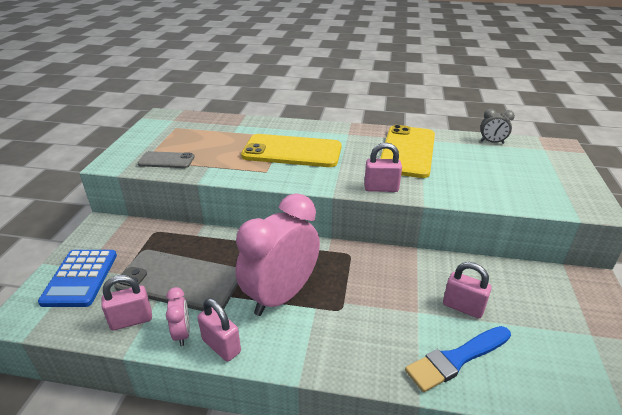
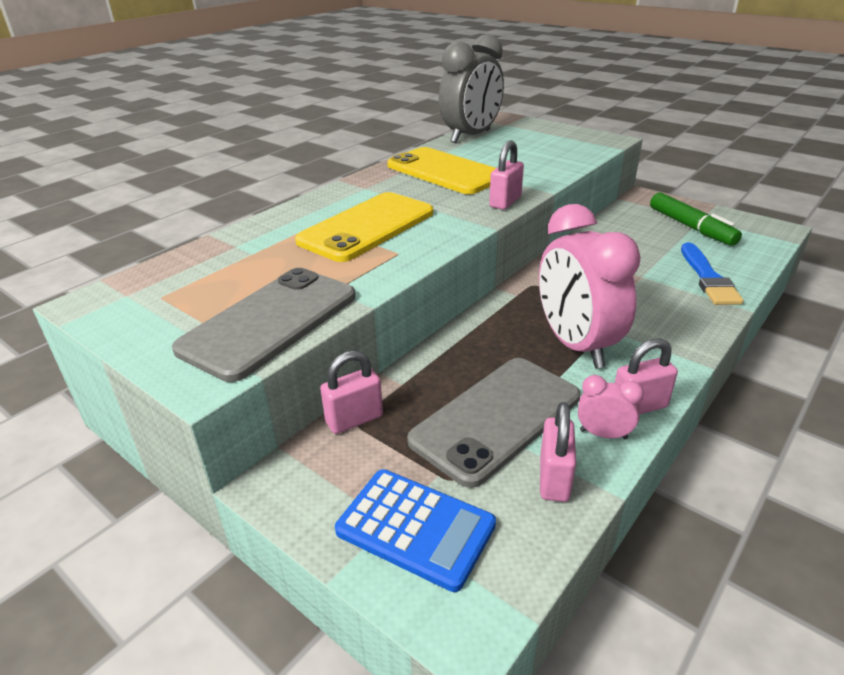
camera: 60 degrees left, 0 degrees up
(166, 160) = (270, 322): grey phone -> grey phone, size x1.90
(463, 307) = (647, 254): pink padlock -> pink padlock (354, 419)
(492, 142) = (471, 136): grey clock -> grey clock, size x2.33
(559, 329) = (690, 227): none -> green marker

